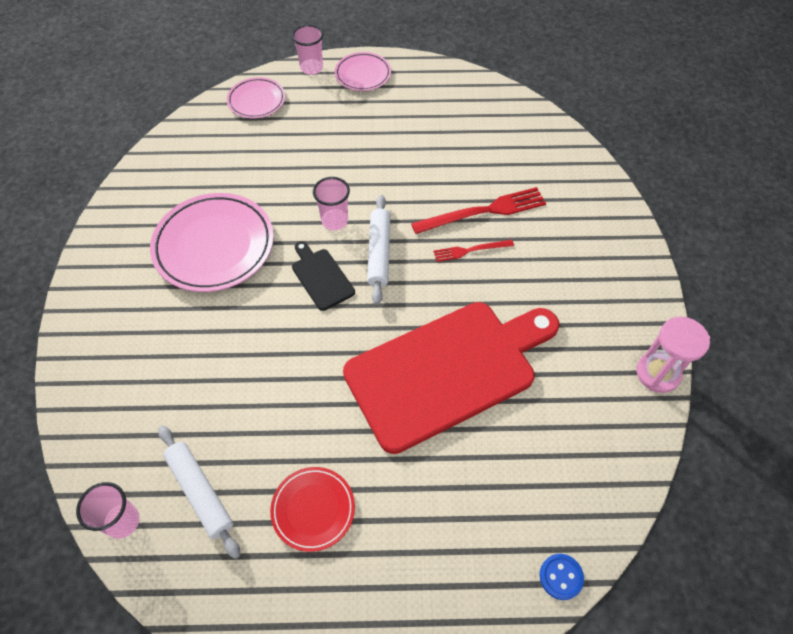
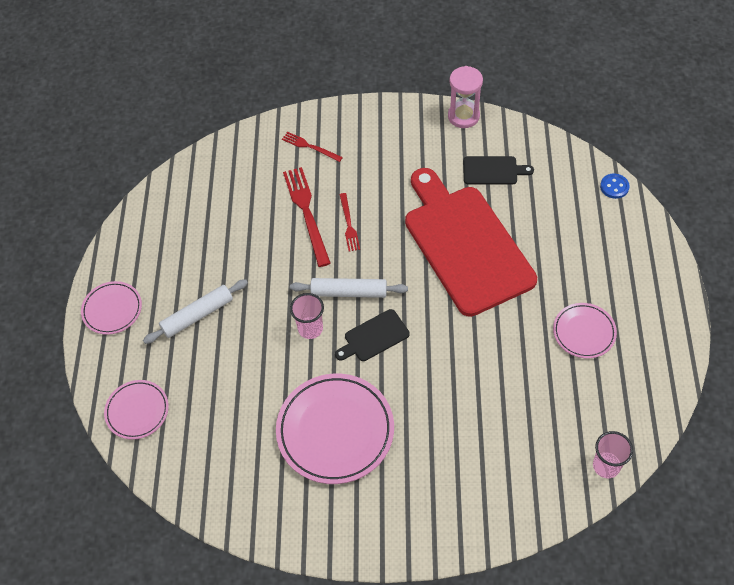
camera: 85 degrees left, 0 degrees up
(200, 492) = (578, 411): white rolling pin -> white rolling pin (197, 315)
(311, 68) = (93, 359): pink cup -> none
(313, 509) = (584, 332): red plate -> pink plate
(568, 407) = (493, 171): none -> black cutting board
(577, 210) = (310, 147): none -> red fork

